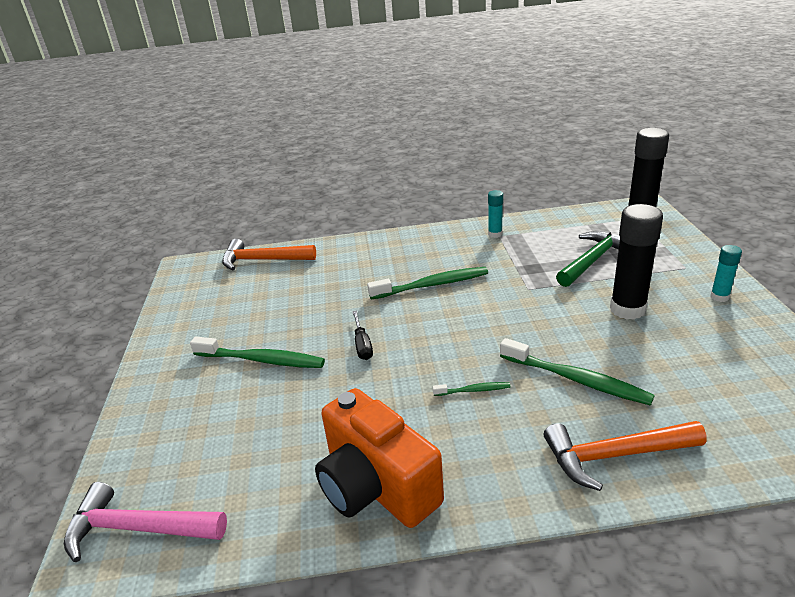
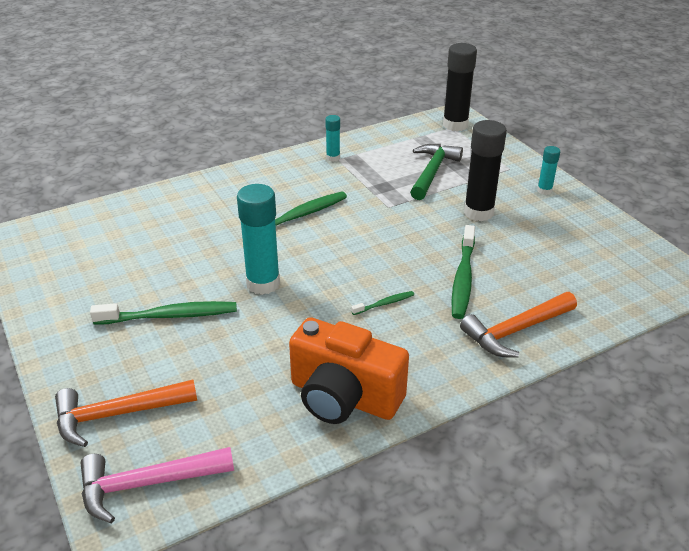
camera: 25 degrees left, 5 degrees up
(263, 260) = (104, 216): orange hammer -> orange hammer (118, 414)
(362, 345) = (263, 283): black screwdriver -> turquoise glue stick
(576, 379) = (463, 278): green toothbrush -> green toothbrush turned 90 degrees clockwise

